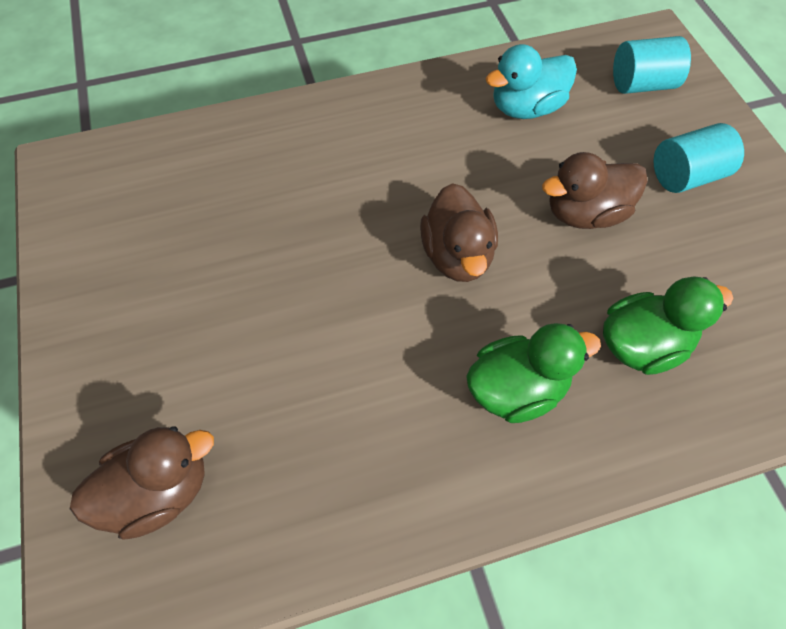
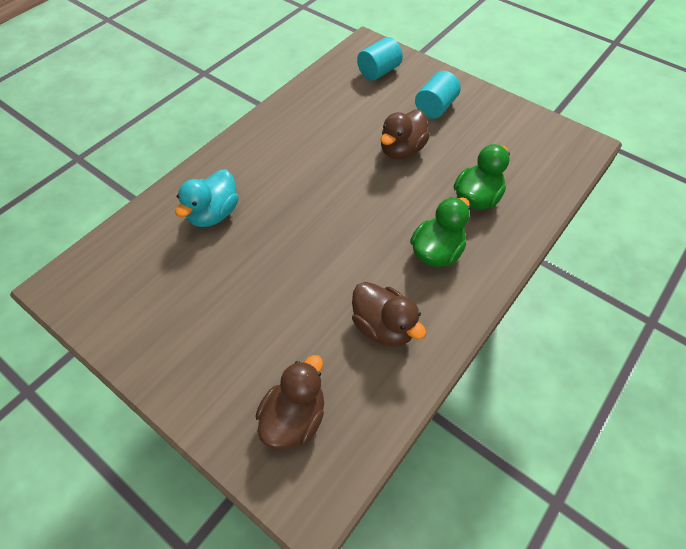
camera: 35 degrees left, 5 degrees down
(457, 255) = (354, 205): brown duck -> brown duck (383, 327)
(526, 108) = (328, 111): turquoise duck -> turquoise duck (213, 214)

